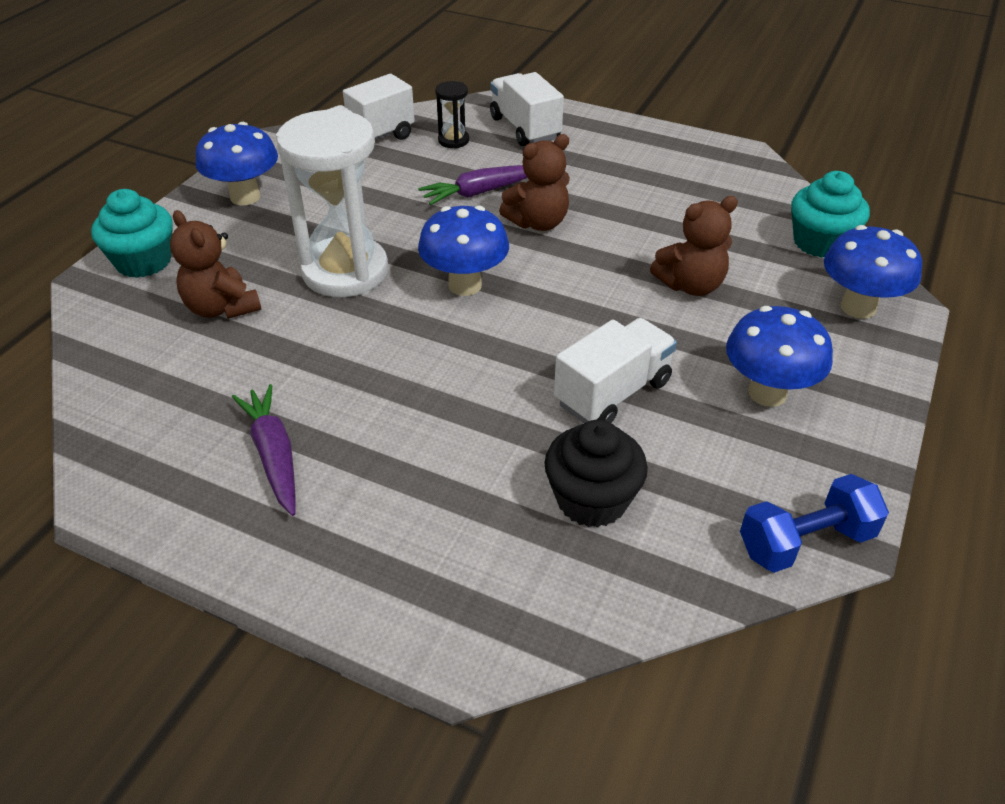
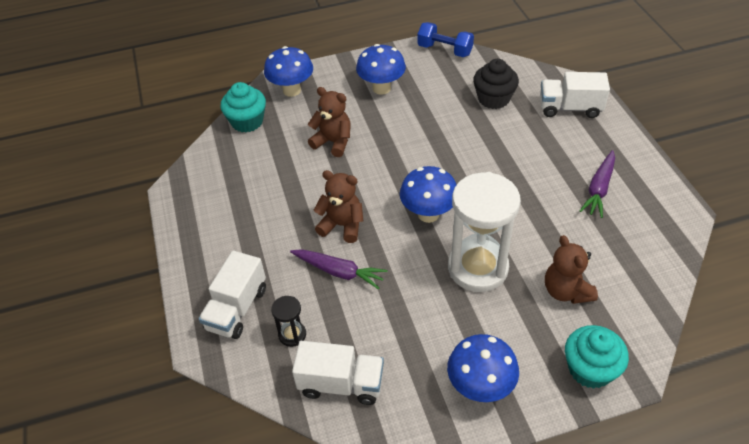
camera: 130 degrees left, 5 degrees up
(221, 308) = (566, 291): brown teddy bear -> brown teddy bear turned 150 degrees clockwise
(613, 392) = (435, 124): white truck -> white truck (570, 108)

